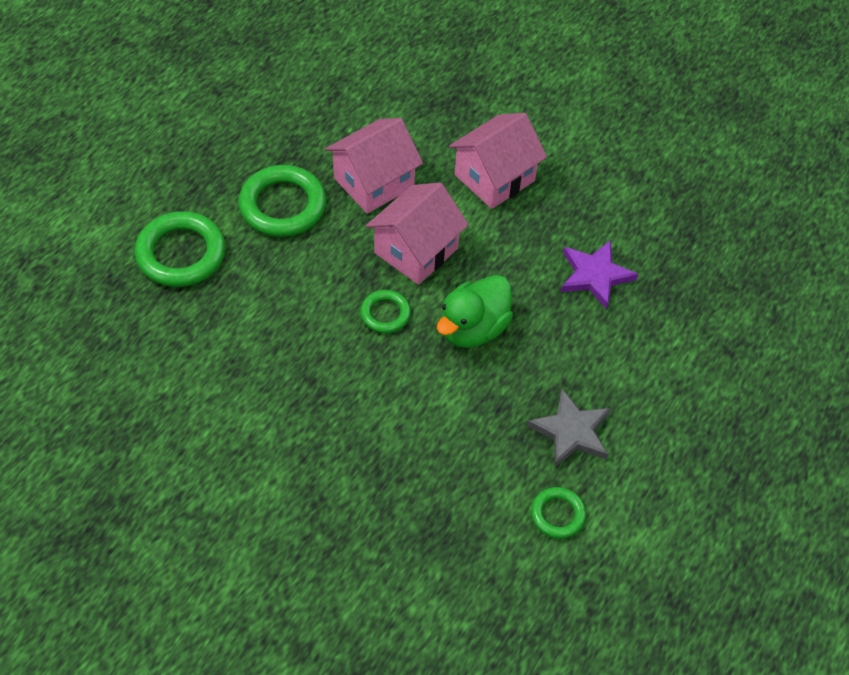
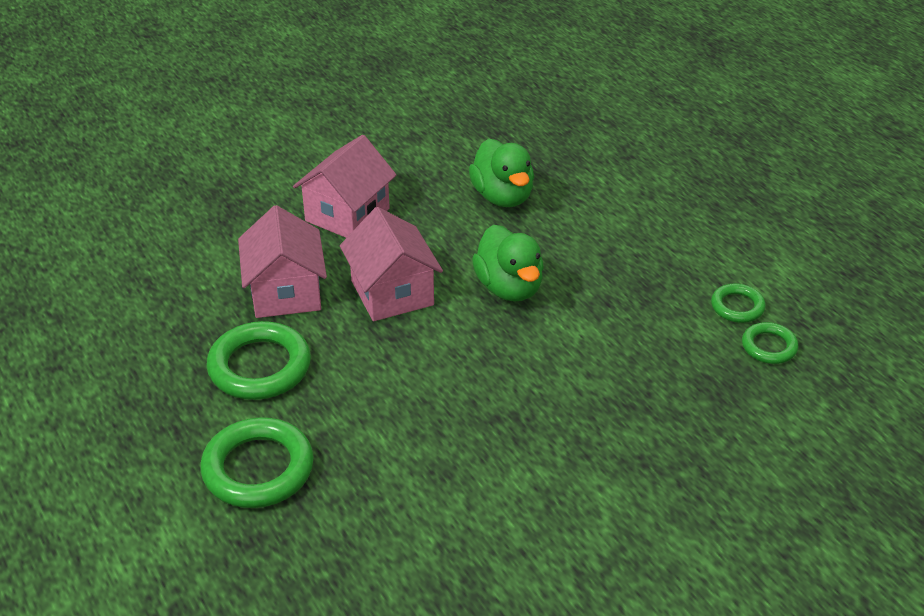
camera: 60 degrees left, 15 degrees down
(385, 314) = (452, 339): green ring -> green ring (769, 346)
(494, 178) = (347, 215): pink house -> pink house turned 45 degrees clockwise
(571, 431) = (657, 268): grey star -> none
(595, 275) = (502, 197): purple star -> green duck

